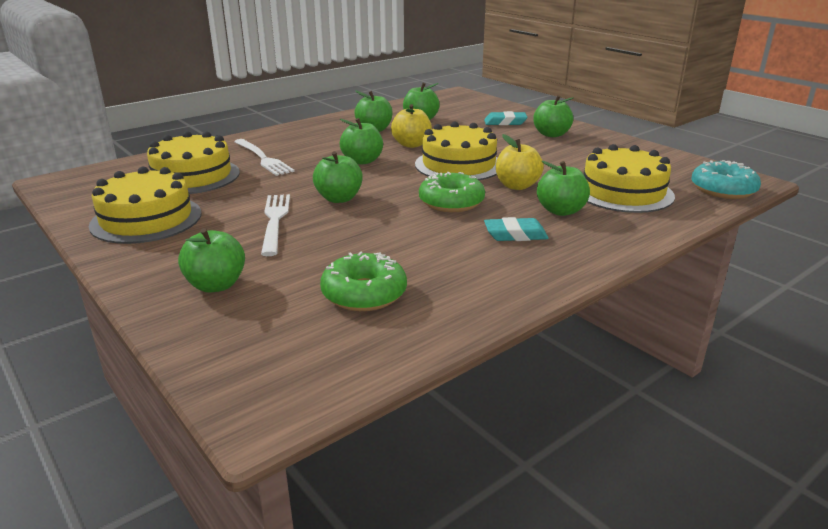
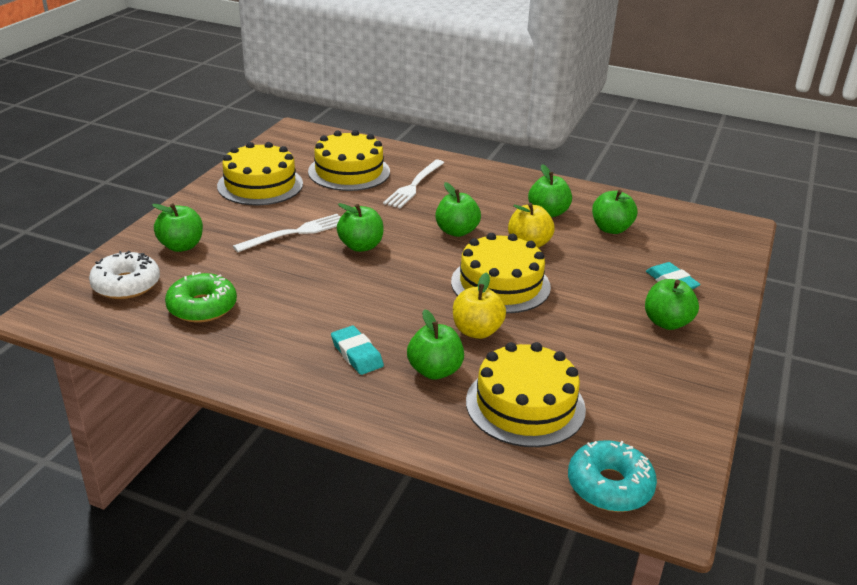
camera: 60 degrees right, 5 degrees up
(260, 335) = (126, 285): none -> white donut
(451, 202) = (401, 303): green donut -> none

